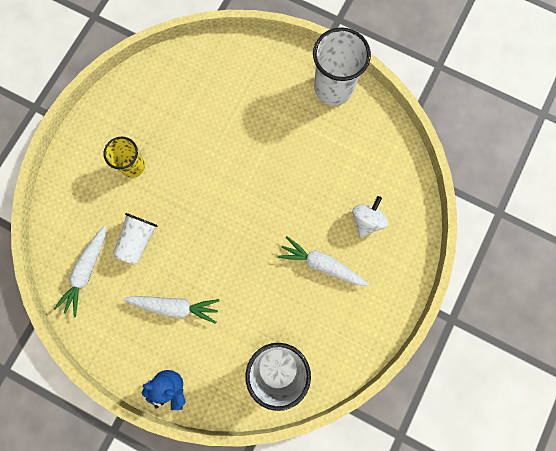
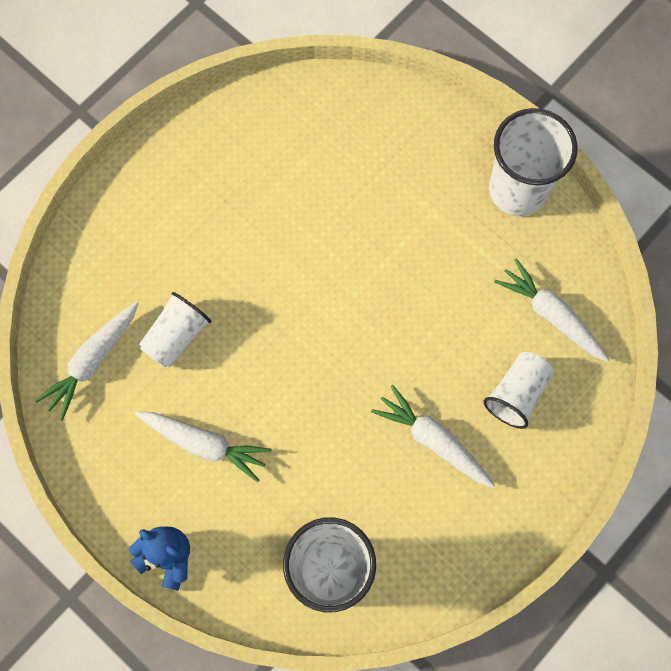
camera: 15 degrees right, 5 degrees down
(133, 166) = (197, 229): yellow cup -> none
(367, 220) = (517, 394): white spinning top -> white cup
(375, 164) = (551, 315): none -> white carrot

